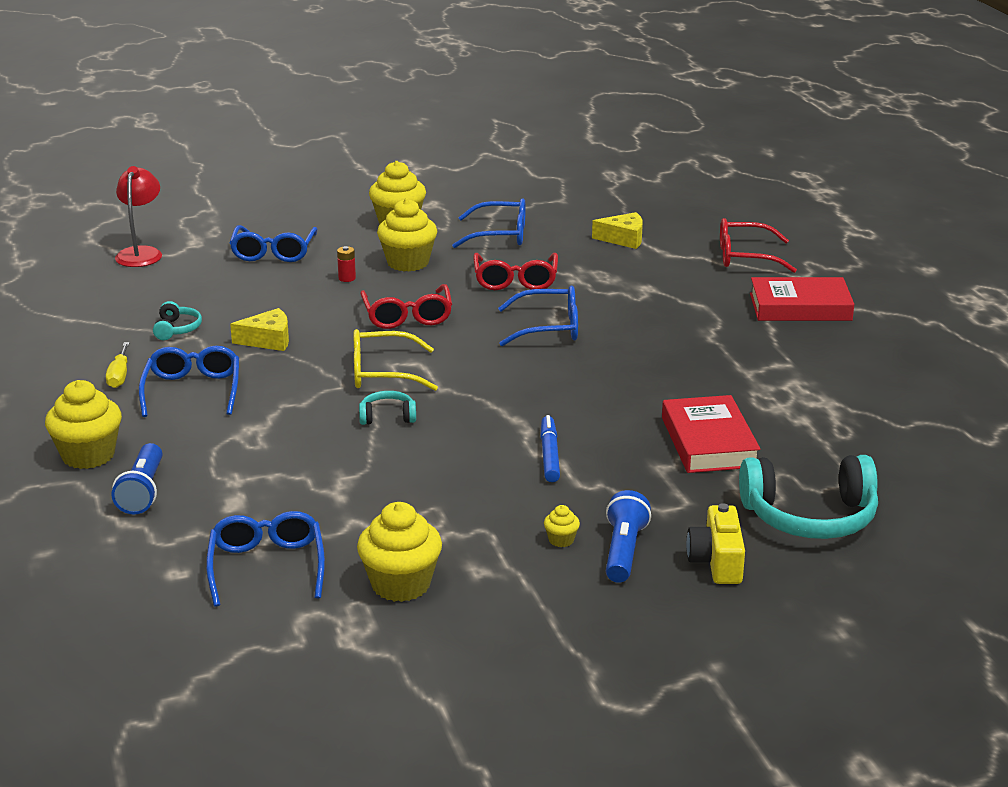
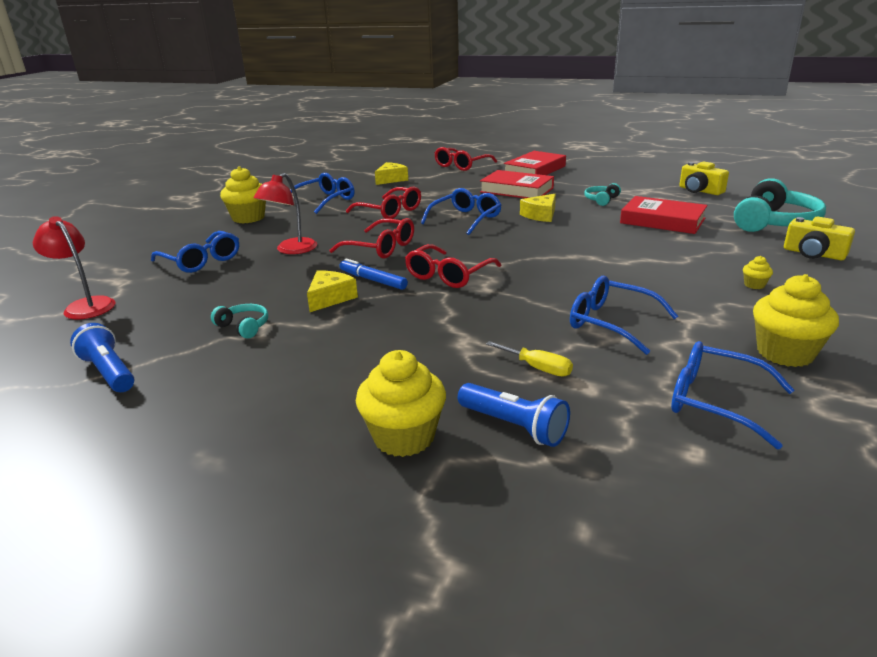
camera: 50 degrees left, 0 degrees up
(119, 376) = (276, 375): yellow screwdriver -> yellow screwdriver (538, 368)
(192, 390) = (360, 349): blue glasses -> blue glasses (611, 323)
(347, 278) = (291, 250): red battery -> red lamp
(382, 373) = (448, 275): yellow glasses -> red glasses
(387, 417) = (515, 290): turquoise headphones -> turquoise headphones (601, 200)
(408, 263) = (308, 229): yellow cupcake -> none
(549, 455) = (633, 259): blue marker -> blue marker (373, 280)
(622, 364) = (541, 215): none -> yellow cheese
(623, 551) = (783, 272): blue flashlight -> blue flashlight (109, 372)
(695, 322) = (516, 190): none -> red book
(880, 439) = (700, 191): none -> yellow camera

